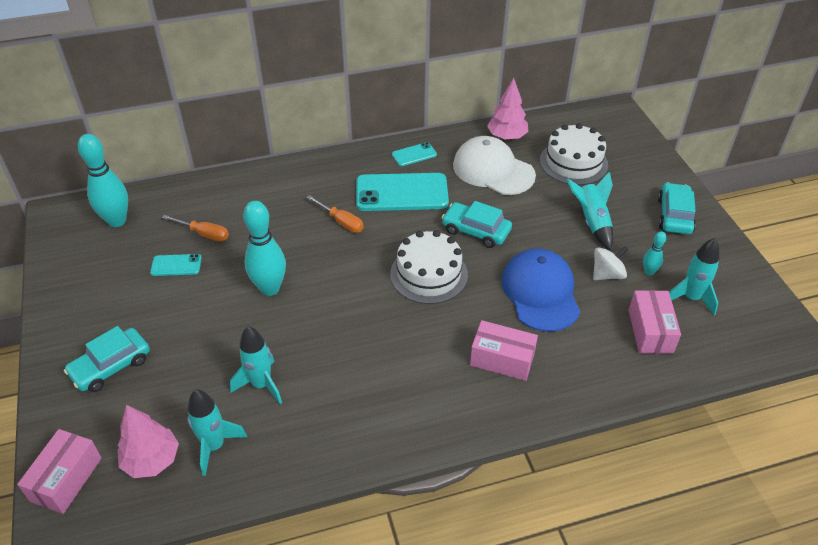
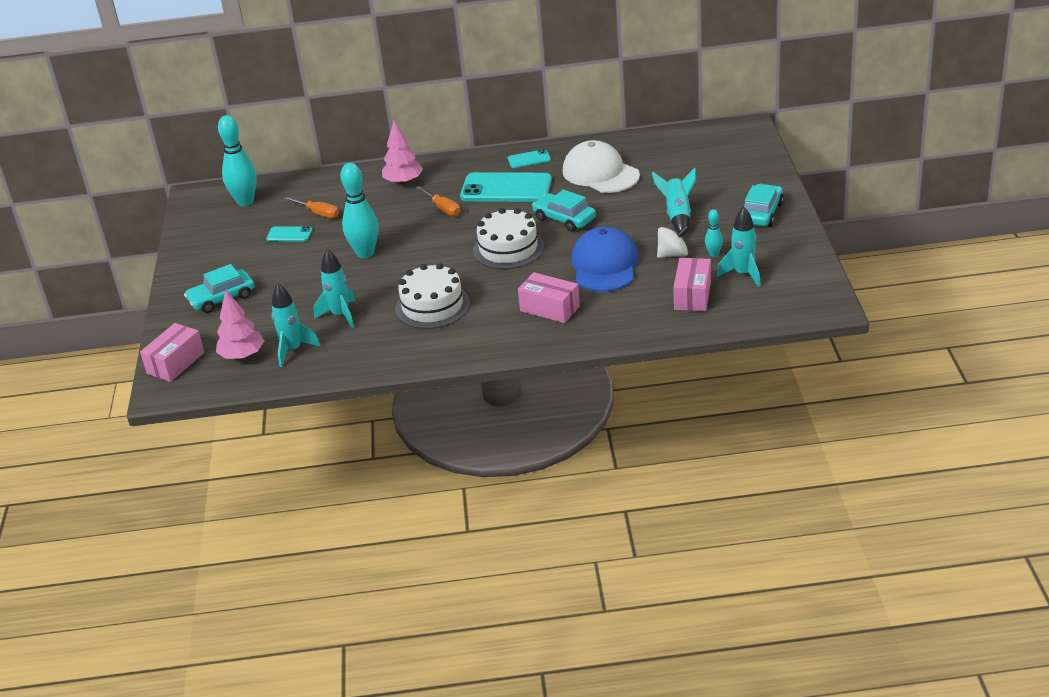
camera: 15 degrees right, 10 degrees down
(506, 136) = (625, 147): pink tree -> pink tree (403, 182)
(573, 162) = (682, 169): white cake -> white cake (432, 306)

